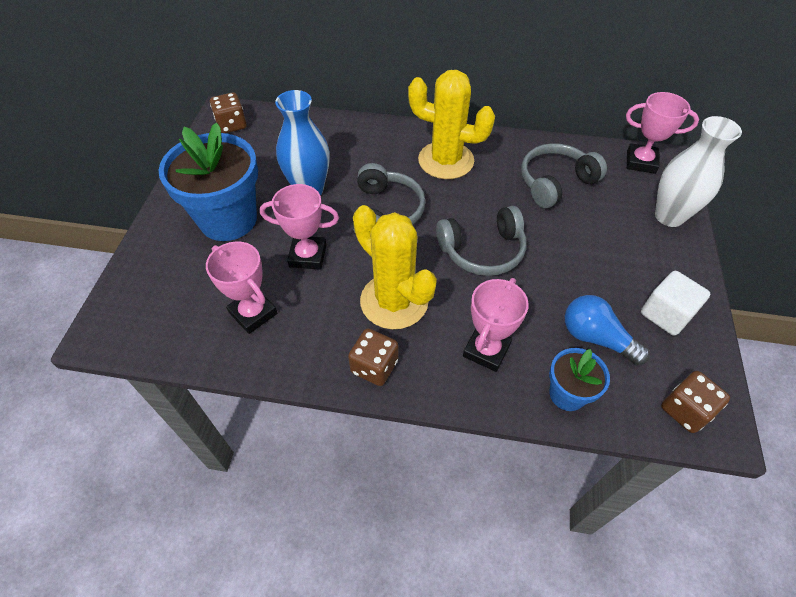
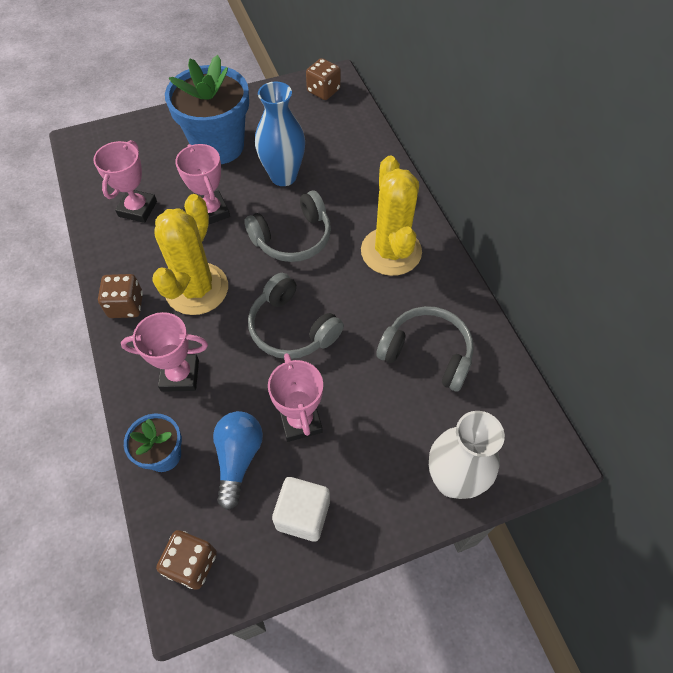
camera: 60 degrees right, 5 degrees up
(641, 162) = (524, 425): pink trophy -> pink trophy (300, 421)

